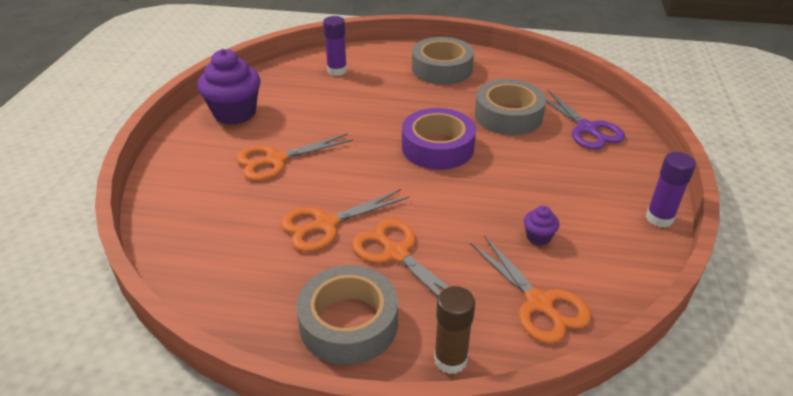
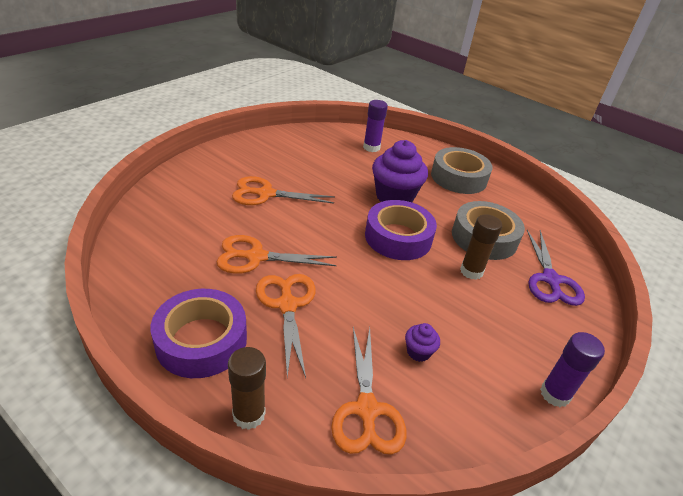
camera: 25 degrees right, 0 degrees up
(235, 113) = (269, 149): purple cupcake -> purple cupcake (394, 197)
(349, 323) = (201, 340): grey tape -> purple tape
(522, 150) = (471, 271): none -> brown glue stick

